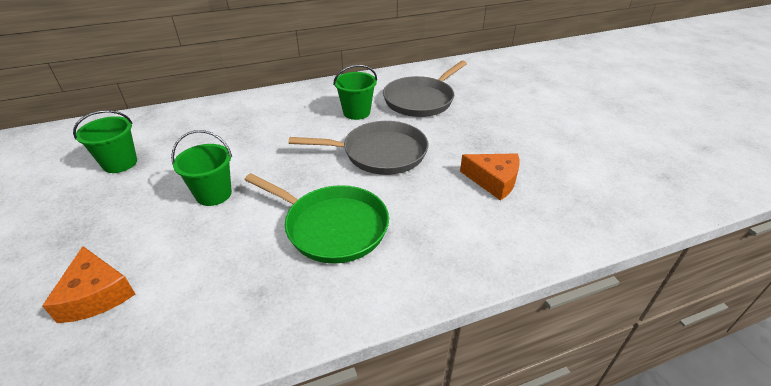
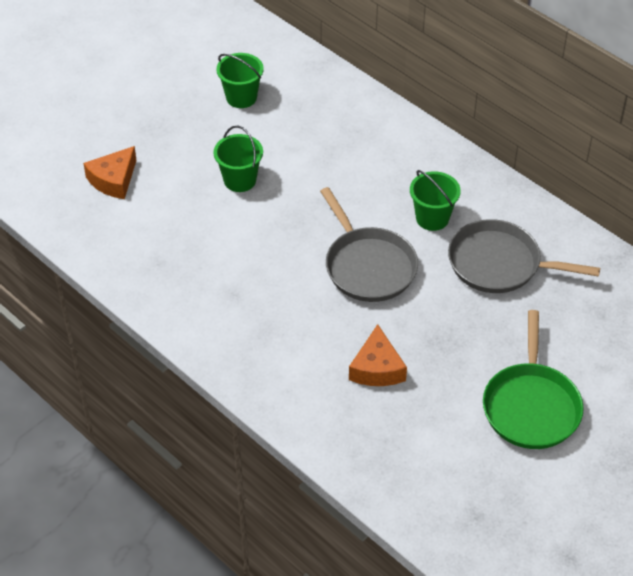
camera: 65 degrees right, 10 degrees up
(332, 227) = (245, 274): green pan -> green pan (531, 406)

